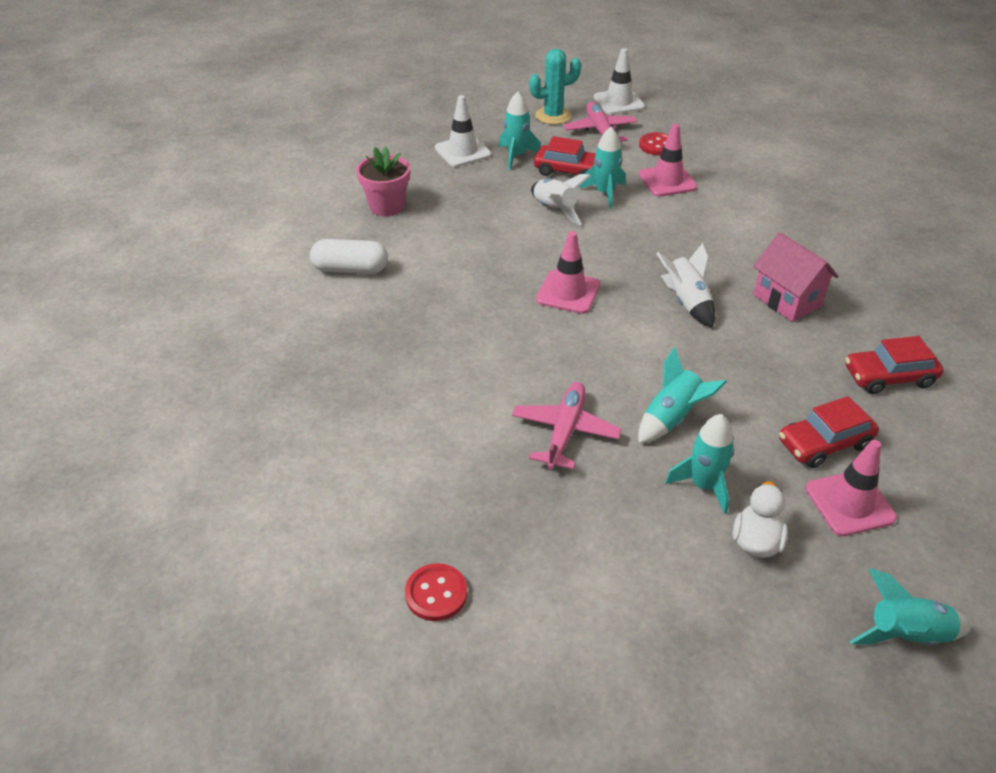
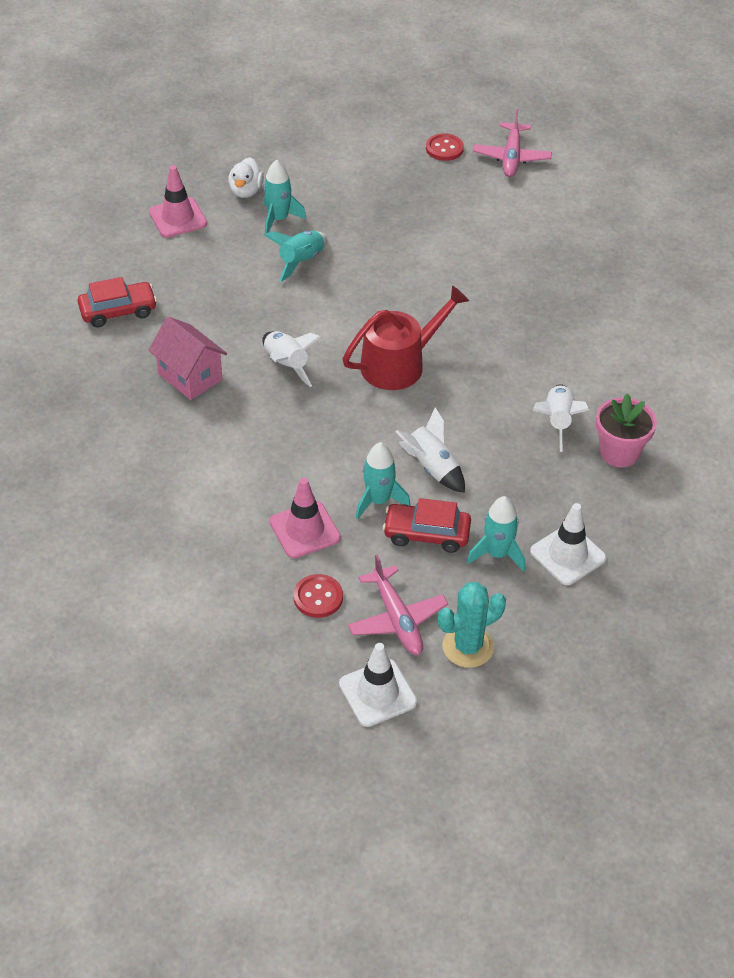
camera: 170 degrees right, 5 degrees up
(350, 269) = (616, 368): white capsule -> none
(430, 232) = (557, 422): none -> white rocket
(565, 431) = (382, 244): pink plane -> pink plane (511, 157)
(568, 292) = (399, 364): pink traffic cone -> red watering can
(824, 443) = (186, 254): red car -> none
(906, 635) = (163, 155): turquoise rocket -> none

